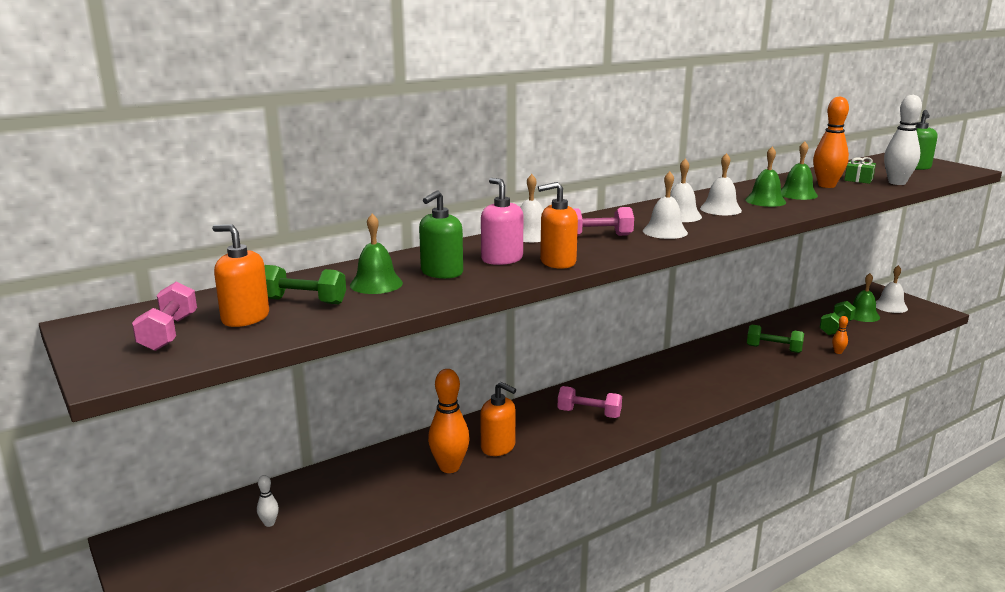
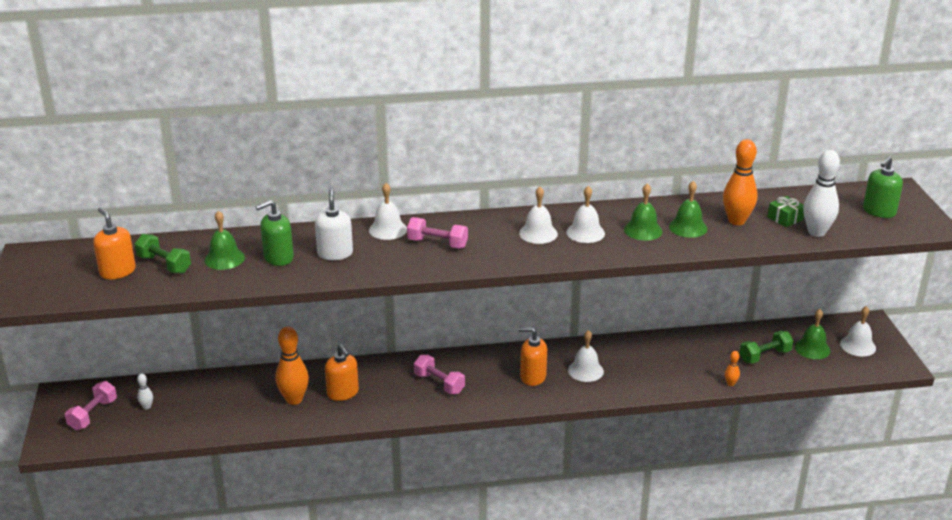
camera: 25 degrees right, 10 degrees up
(169, 333) = (66, 273): pink dumbbell -> pink dumbbell (93, 414)
(502, 259) = (335, 253): pink soap dispenser -> white soap dispenser
(557, 262) = (371, 267): orange soap dispenser -> orange soap dispenser (532, 377)
(665, 231) = (498, 251): white bell -> white bell (585, 370)
(773, 349) = (672, 363): green dumbbell -> none

